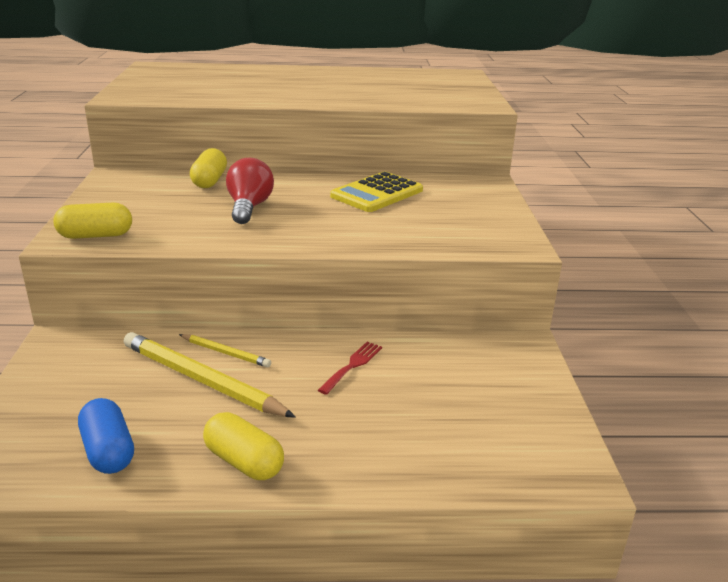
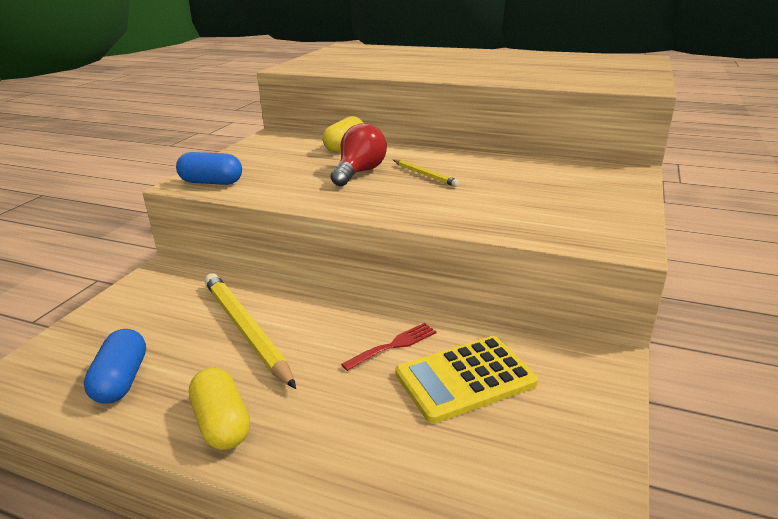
camera: 25 degrees right, 0 degrees up
(95, 235) = (211, 182): yellow capsule -> blue capsule
(225, 353) = (284, 308): yellow pencil -> yellow pencil (425, 175)
(377, 193) = (494, 171): yellow calculator -> yellow calculator (465, 379)

